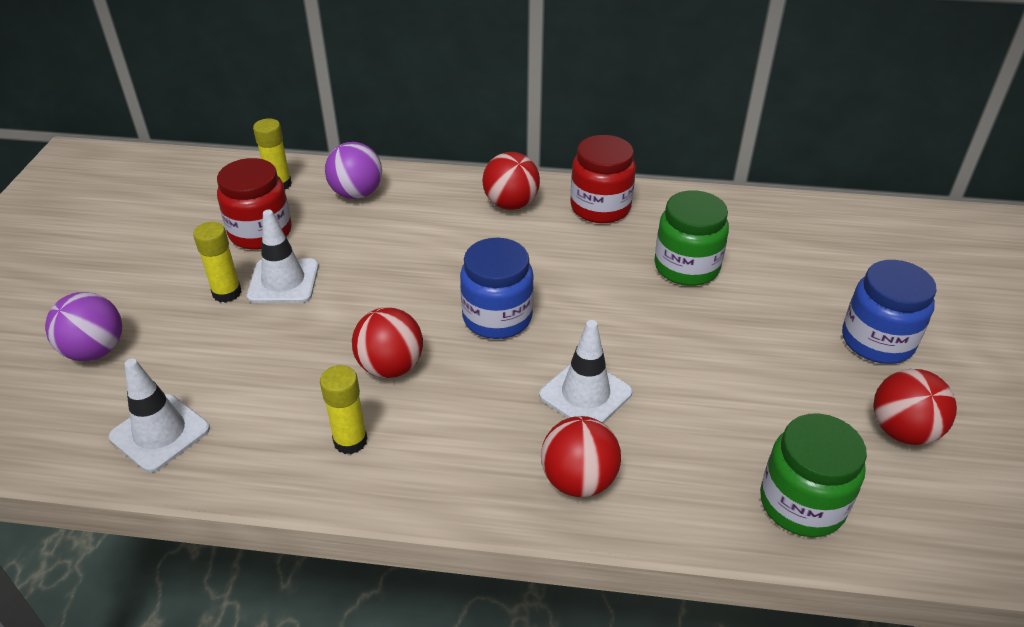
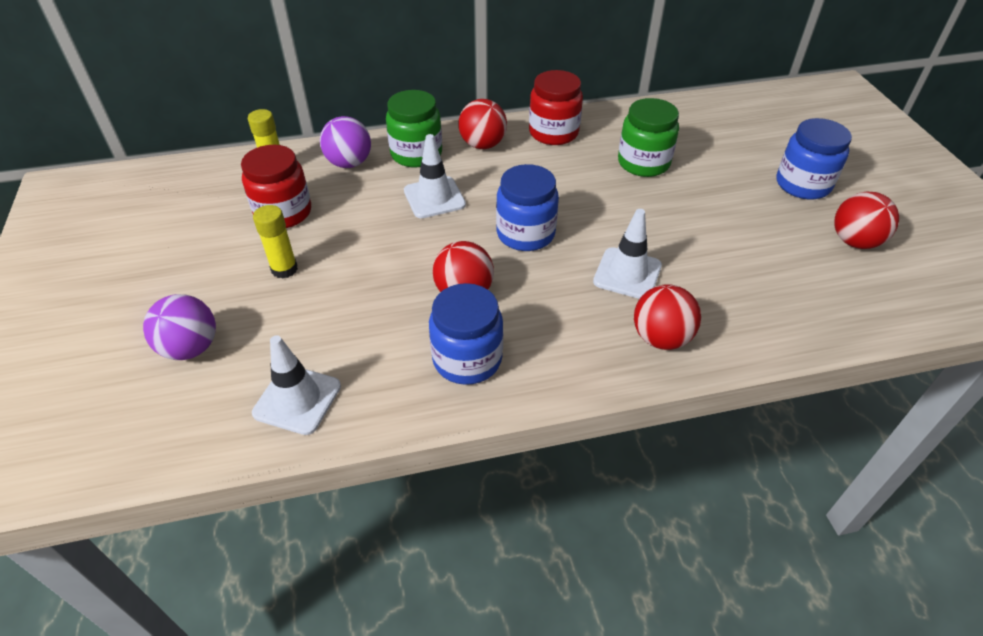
camera: 20 degrees left, 5 degrees up
(283, 281) = (329, 248): white traffic cone -> white traffic cone (434, 198)
(350, 441) = (467, 359): yellow glue stick -> blue jar
(802, 503) = (821, 309): green jar -> green jar (416, 154)

